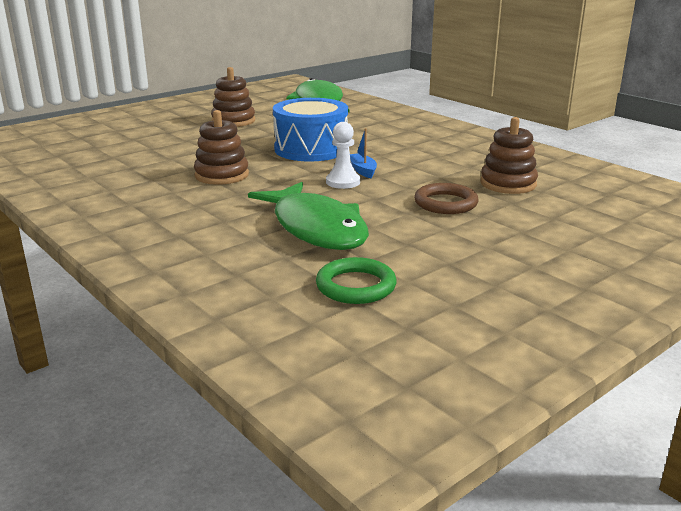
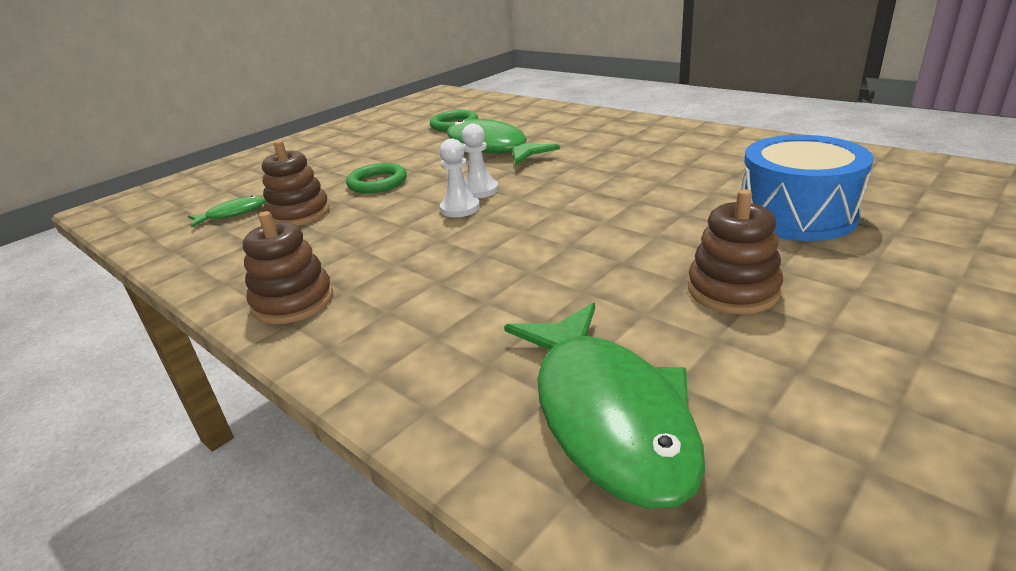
camera: 175 degrees right, 5 degrees up
(222, 175) = (618, 179): brown stacking toy -> brown stacking toy (293, 302)
(311, 149) = (539, 235): blue drum -> blue drum (796, 215)
(362, 170) = (460, 208): blue boat -> white pawn
(445, 203) = (377, 183): brown ring -> green ring
(579, 192) = (232, 214): none -> green fish

